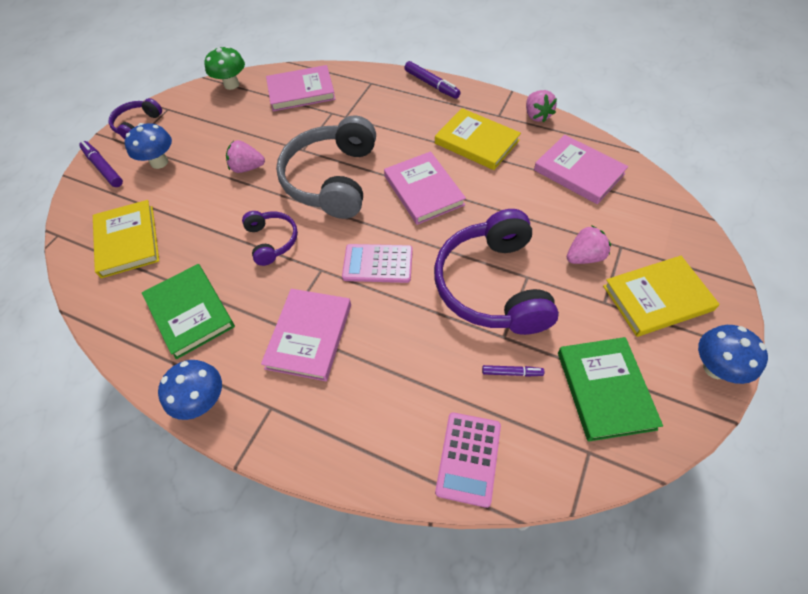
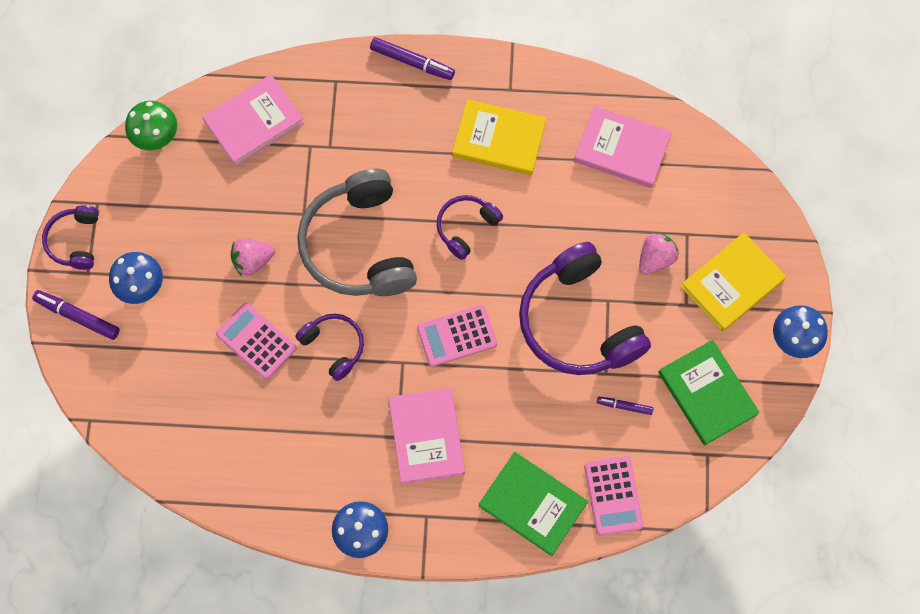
camera: 25 degrees left, 15 degrees up
(128, 241) = (176, 400): yellow book -> none
(190, 312) = (296, 455): green book -> green book (532, 504)
(215, 219) = (256, 341): none -> pink calculator
(424, 190) = (466, 227): pink book -> purple headphones
(512, 373) = (624, 406): purple marker -> purple marker turned 150 degrees counterclockwise
(537, 116) = (553, 77): pink strawberry -> none

